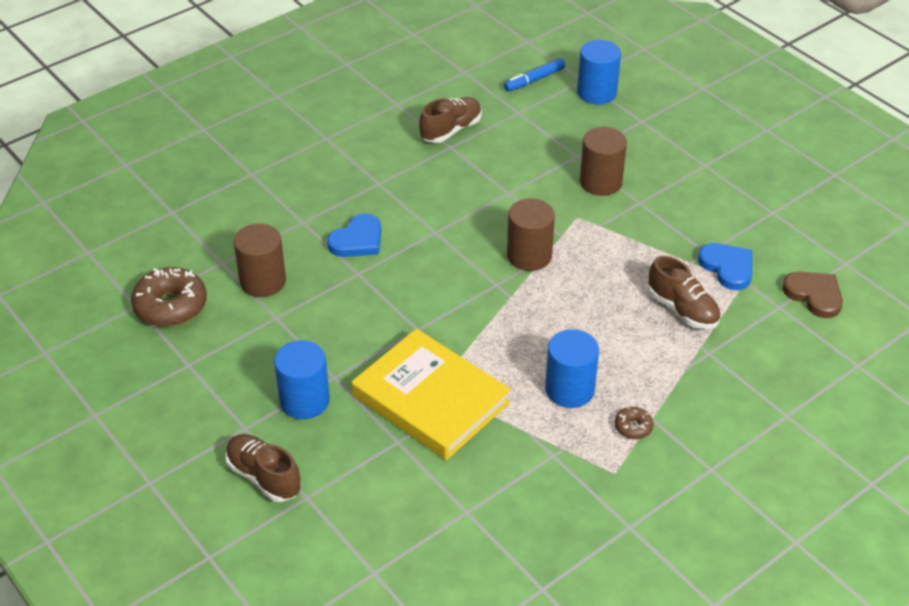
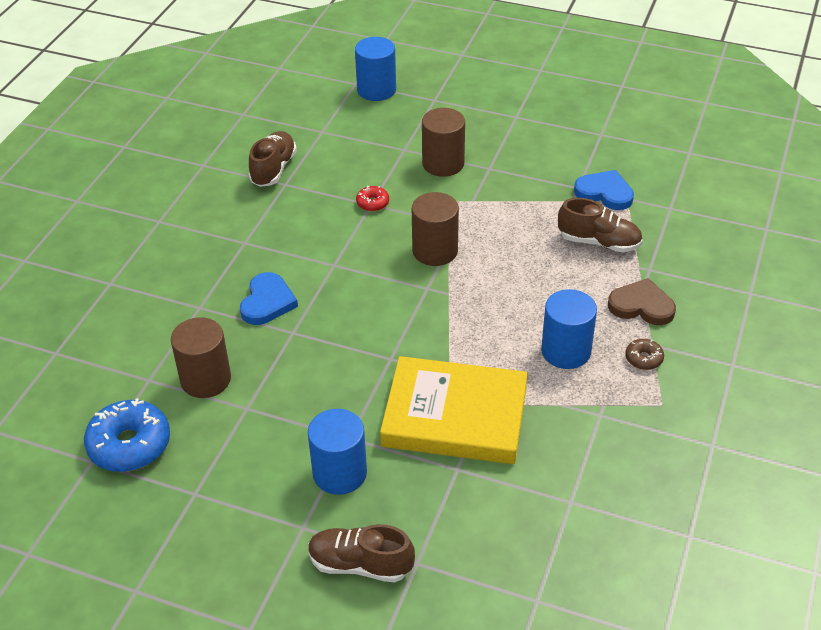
camera: 30 degrees left, 0 degrees up
(171, 306) = (129, 445): brown donut -> blue donut
(510, 193) = (372, 203): none -> red donut
(534, 80) = (313, 98): blue marker -> none
(814, 295) = (688, 187): brown heart -> brown heart (641, 306)

